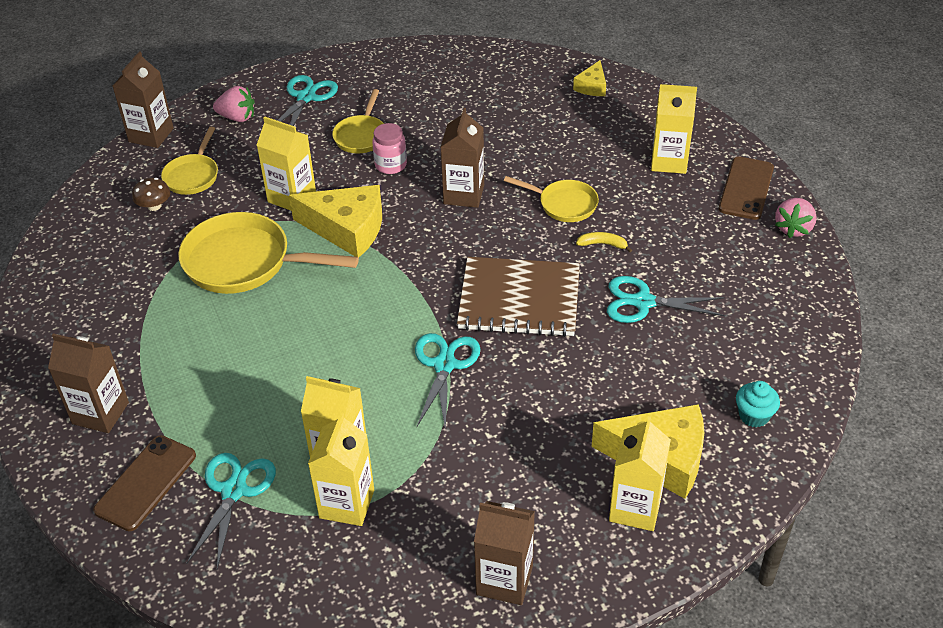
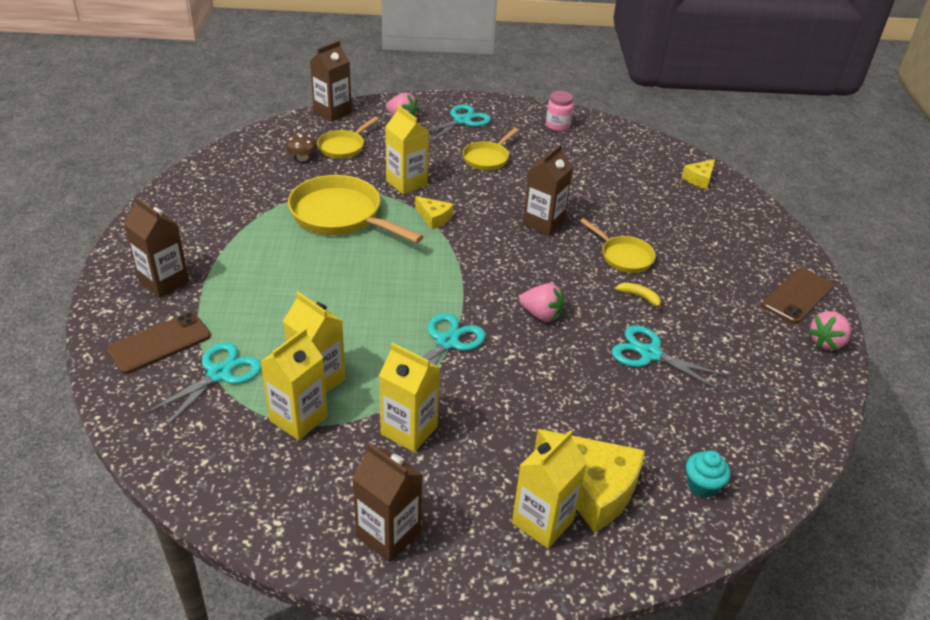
camera: 20 degrees right, 5 degrees down
(347, 229) = (434, 218): yellow cheese -> yellow cheese, size x0.51
(391, 165) = (497, 185): pink jar -> pink jar (558, 125)
(519, 300) = (541, 315): brown notebook -> pink strawberry
(669, 161) = (736, 253): yellow carton -> yellow carton (409, 430)

